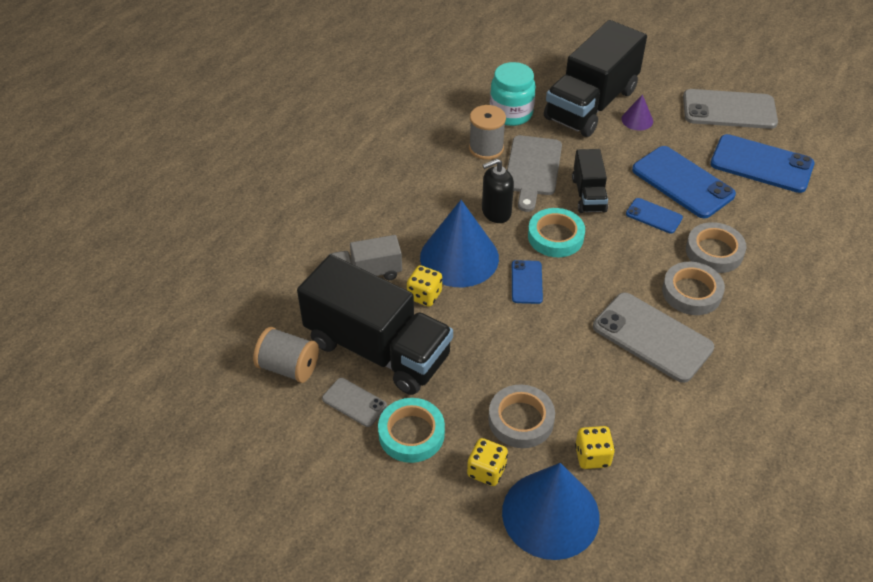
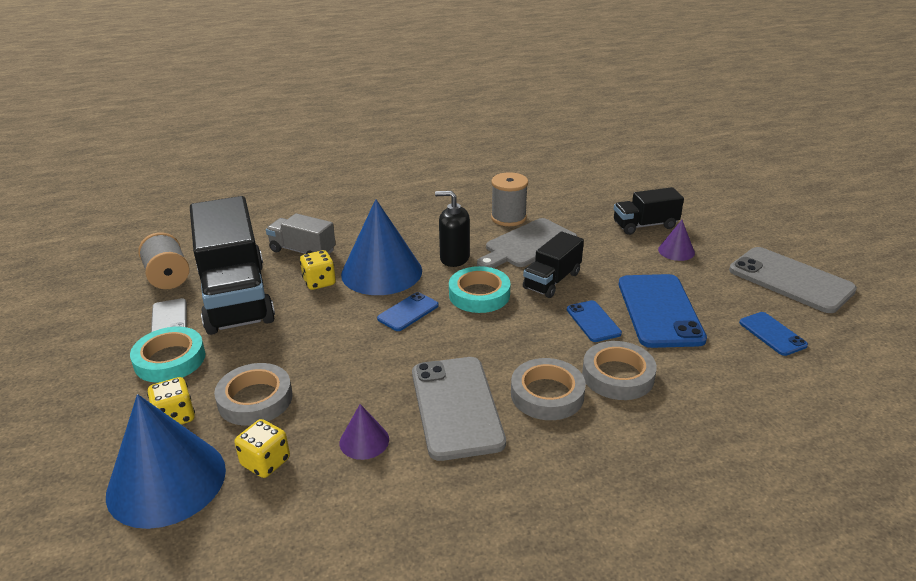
camera: 40 degrees right, 15 degrees down
(511, 113) = (562, 206): turquoise jar -> none
(591, 104) = (645, 225): black truck -> black truck, size x0.50
(630, 399) = (364, 441): none -> purple cone
(761, 164) = (772, 334): blue phone -> blue phone, size x0.52

